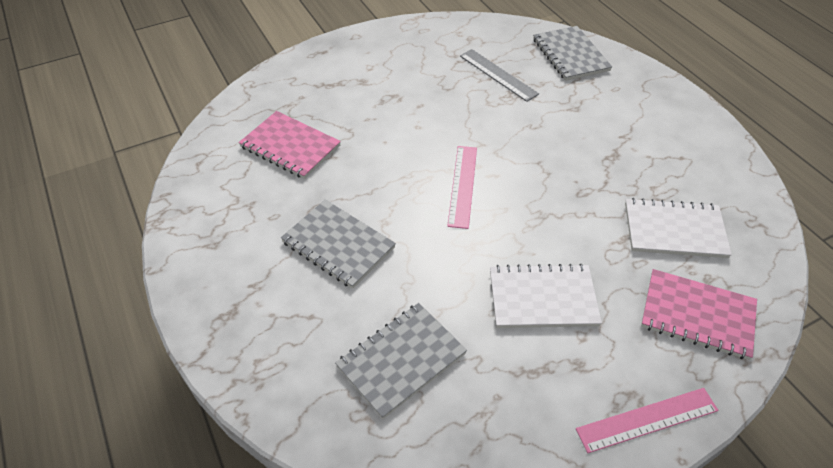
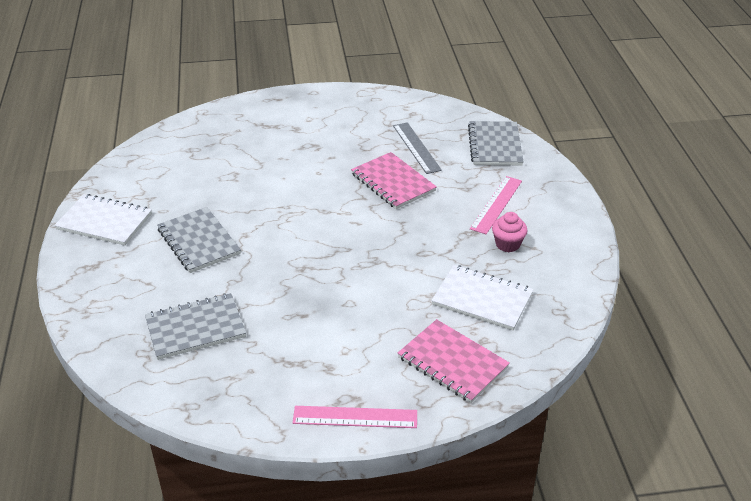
camera: 20 degrees right, 10 degrees down
(290, 146) = (206, 164): pink notebook -> pink notebook (393, 182)
(463, 185) = (325, 224): pink ruler -> pink ruler (496, 204)
(542, 298) = (333, 317): white notebook -> white notebook (104, 222)
(655, 160) = (507, 244): none -> pink cupcake

